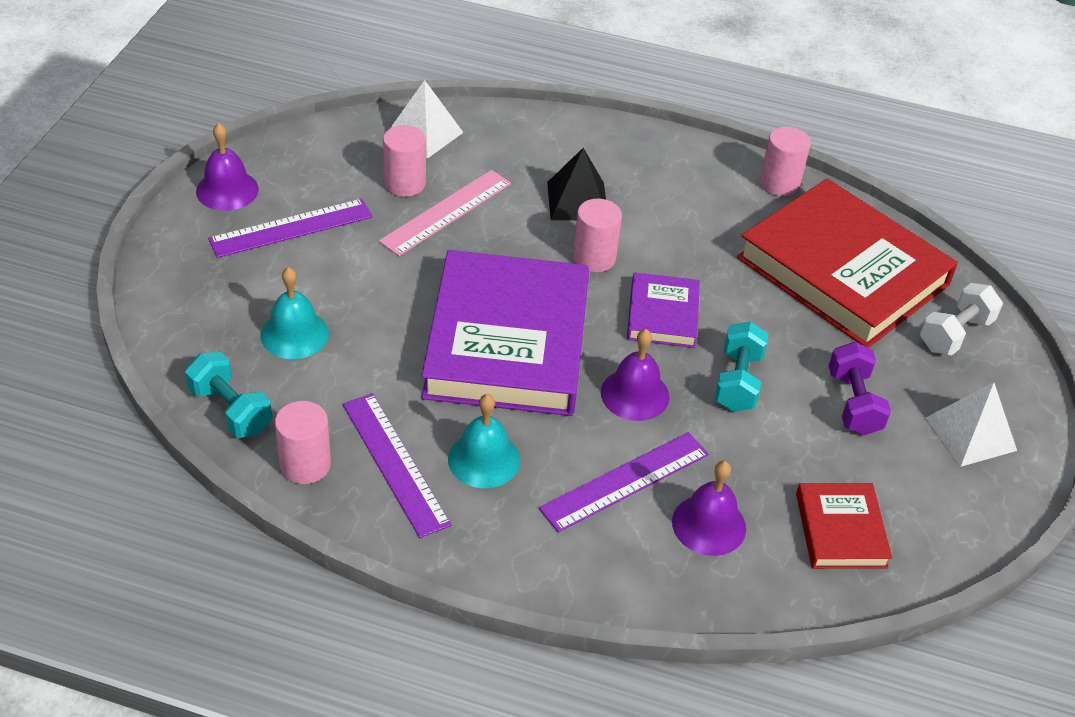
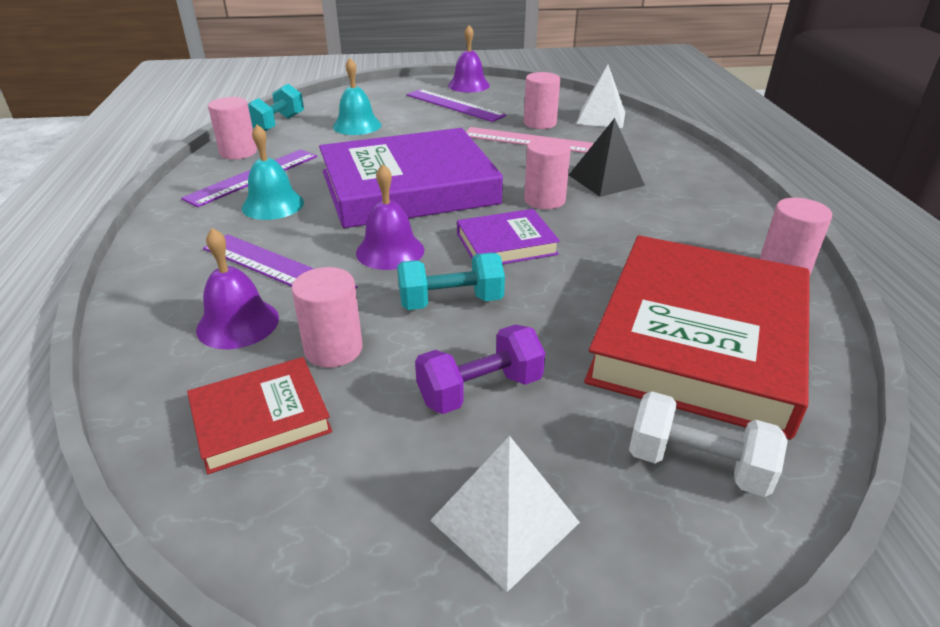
camera: 70 degrees right, 10 degrees down
(772, 470) = (333, 349): none -> pink cylinder

